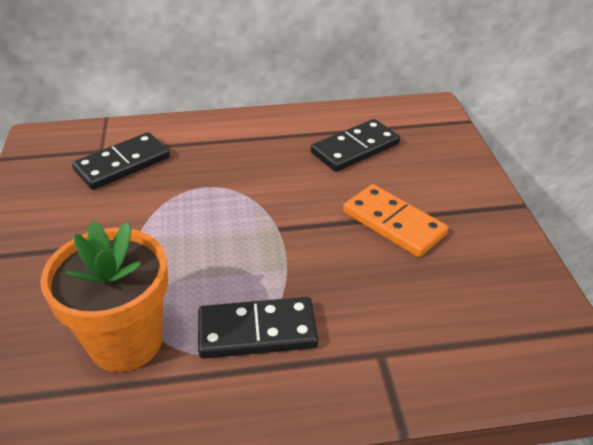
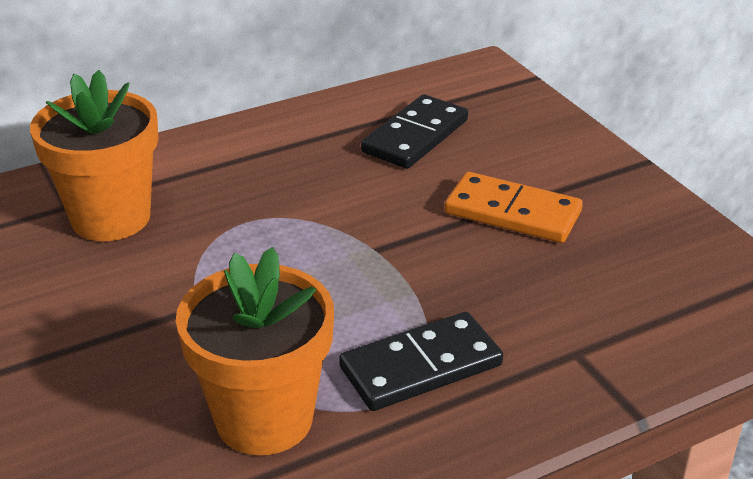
camera: 20 degrees left, 5 degrees down
(122, 164) = (111, 218): black domino -> orange flower pot

